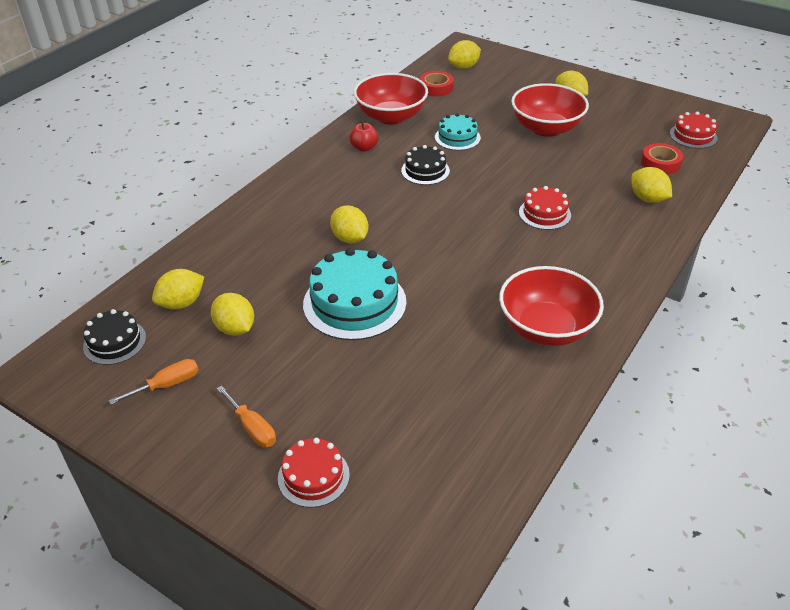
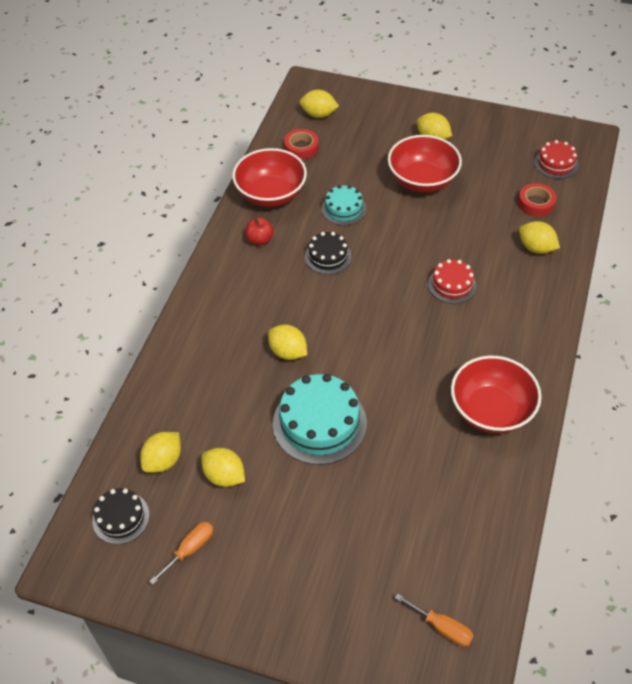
camera: 15 degrees left, 10 degrees up
(252, 428) = (282, 572): orange screwdriver -> orange screwdriver (442, 627)
(313, 476) = (352, 604): red cake -> none
(463, 67) = (318, 114): yellow lemon -> yellow lemon turned 60 degrees clockwise

